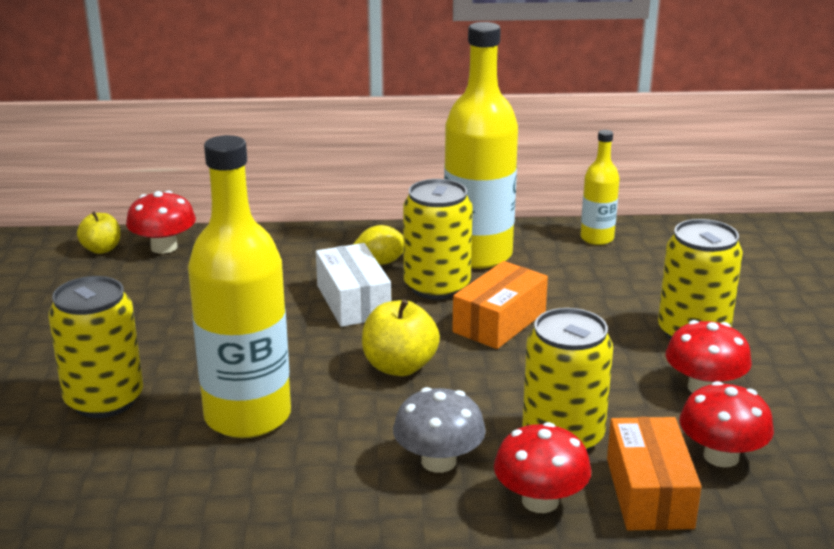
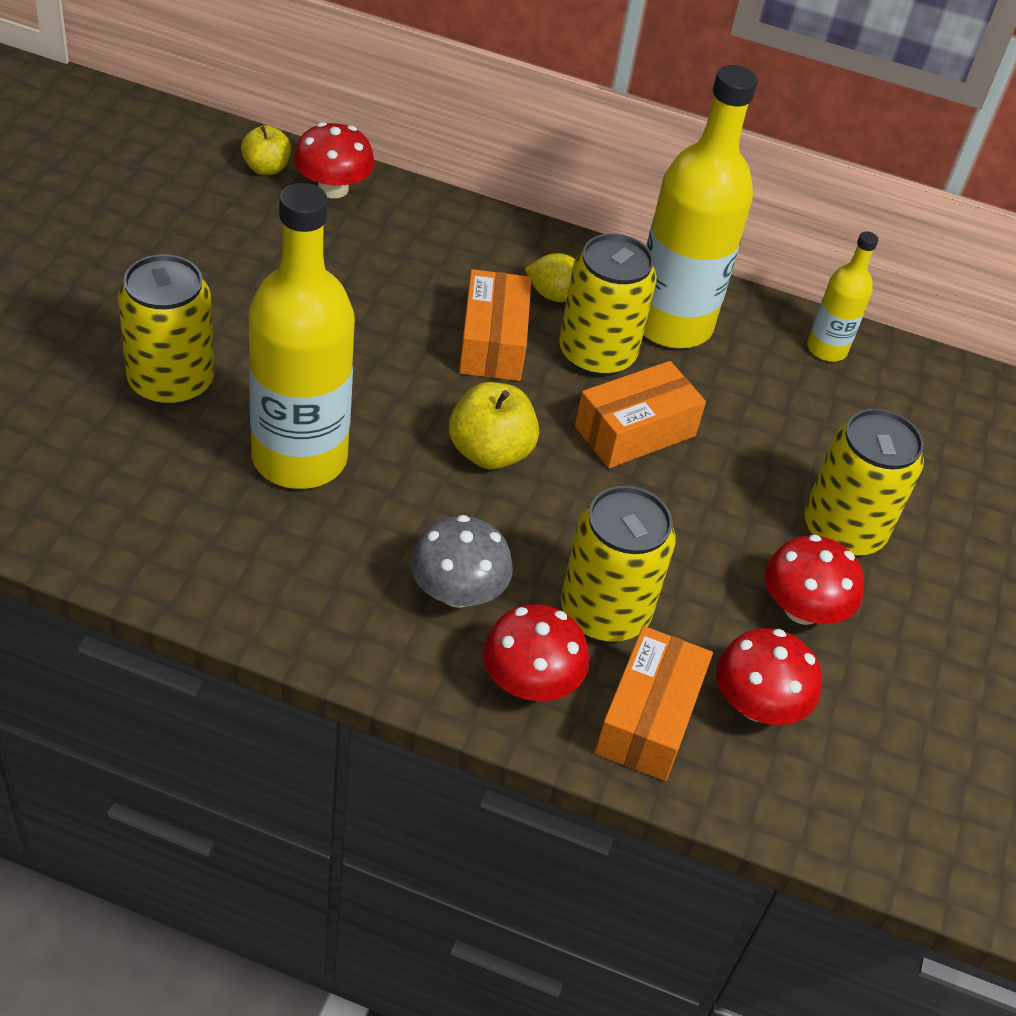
camera: 15 degrees right, 20 degrees up
(353, 301) = (493, 342): white box -> orange box

